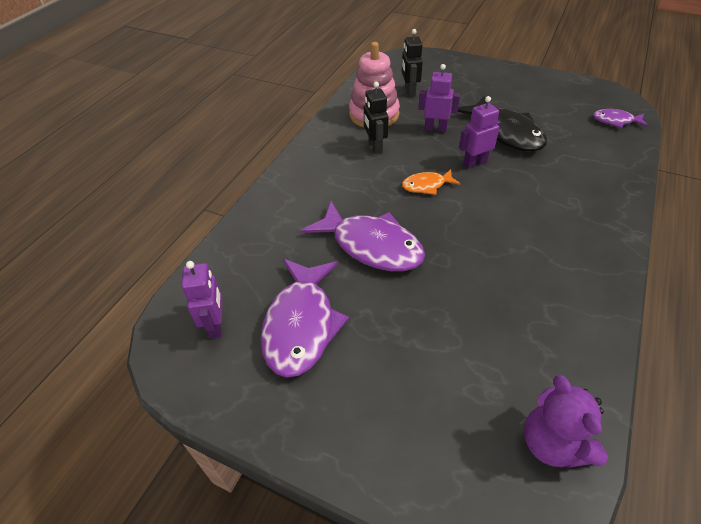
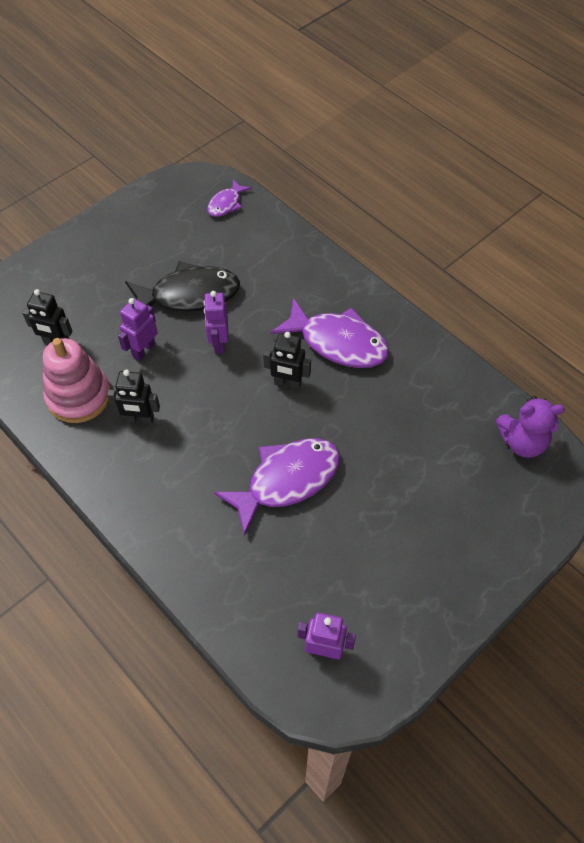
camera: 70 degrees left, 10 degrees up
(301, 324) = (355, 574): purple fish -> purple fish (338, 342)
(426, 185) = (229, 399): orange fish -> none
(470, 214) = (287, 383): none -> black robot

